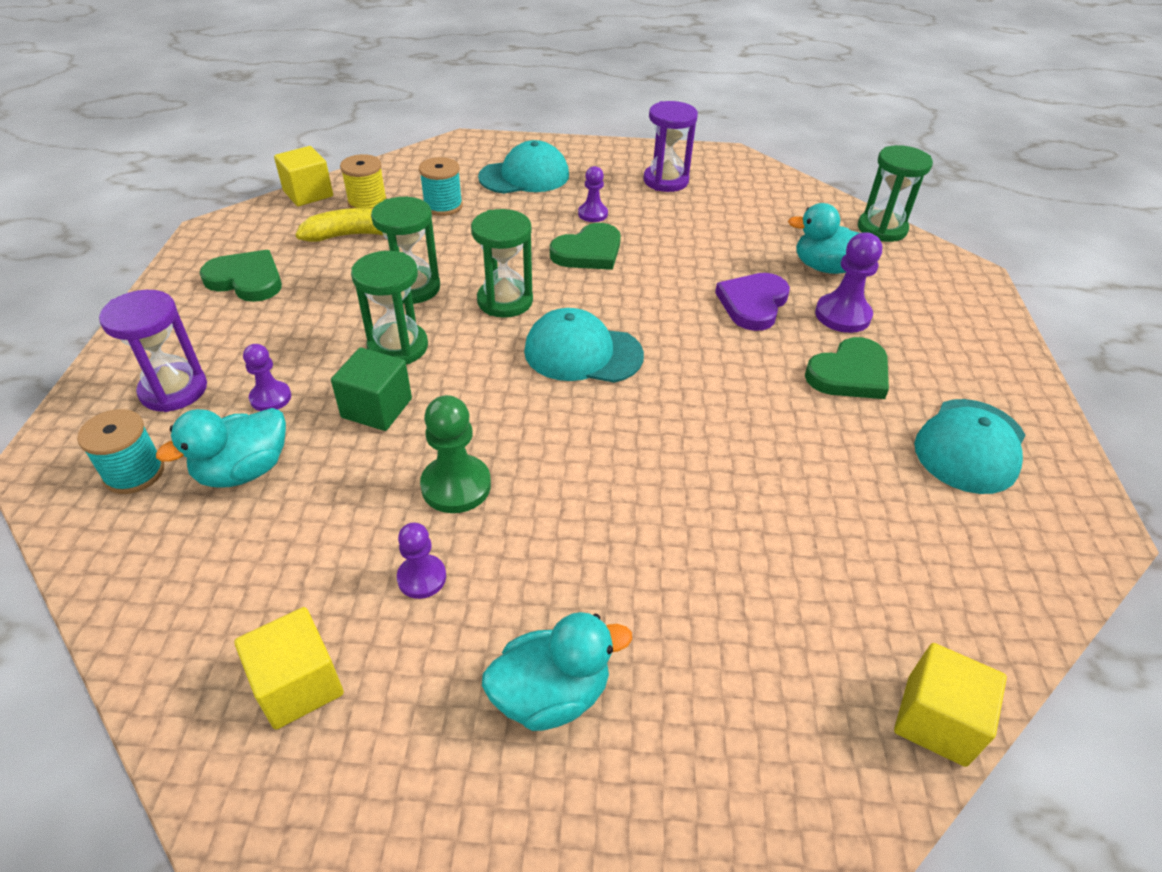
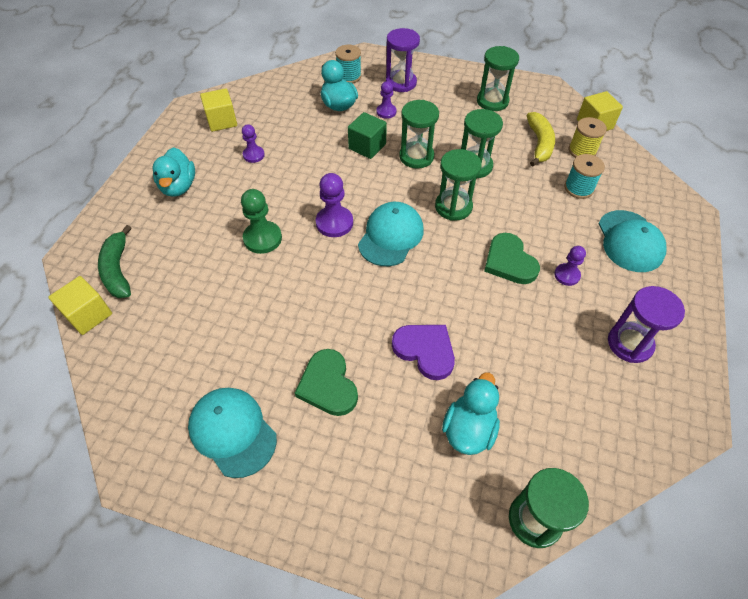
camera: 105 degrees right, 10 degrees up
(246, 280) = (492, 101): green heart -> green hourglass
(456, 486) = (302, 170): green pawn -> green pawn (262, 238)
(816, 716) = (118, 270): none -> green banana
(842, 315) = (397, 412): purple pawn -> purple pawn (334, 223)

